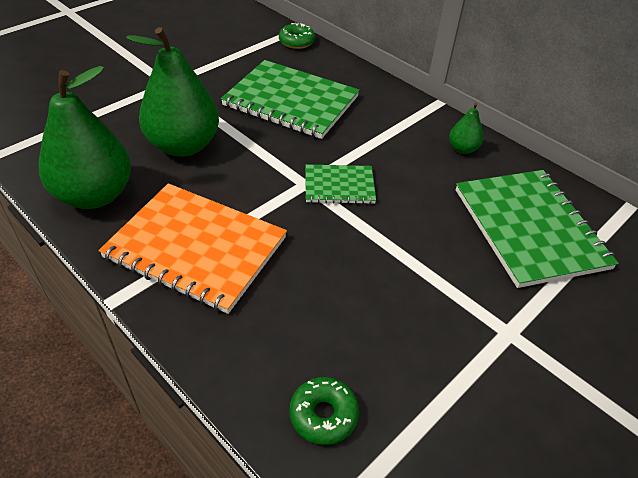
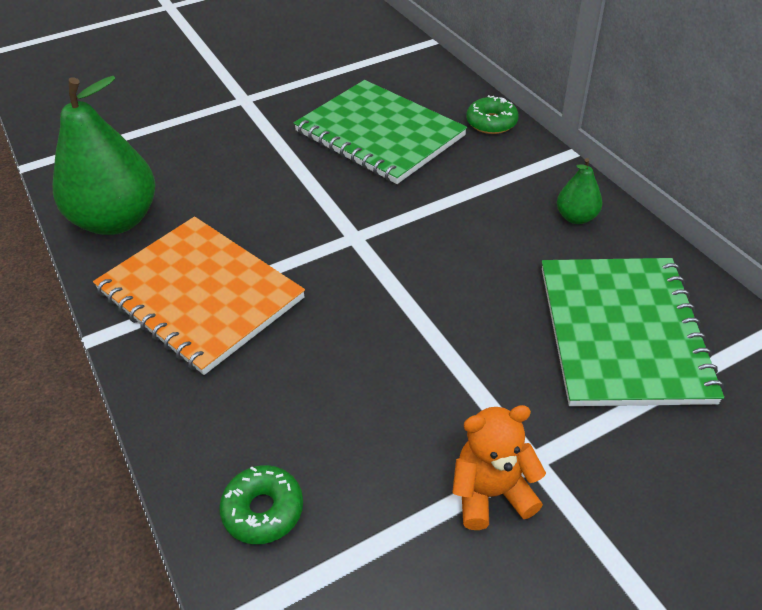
camera: 20 degrees right, 0 degrees up
(183, 145) = (233, 174): green pear -> none
(296, 42) = (417, 59): green donut -> green donut (491, 123)
(339, 186) = (395, 244): green notebook -> none
(490, 363) = (491, 493): none -> orange teddy bear

